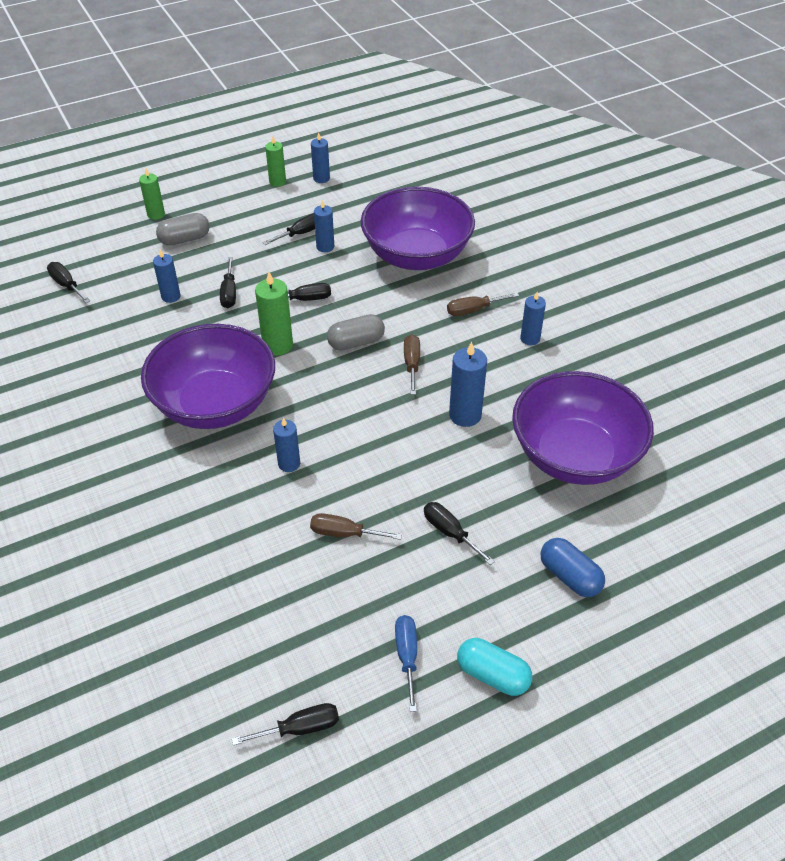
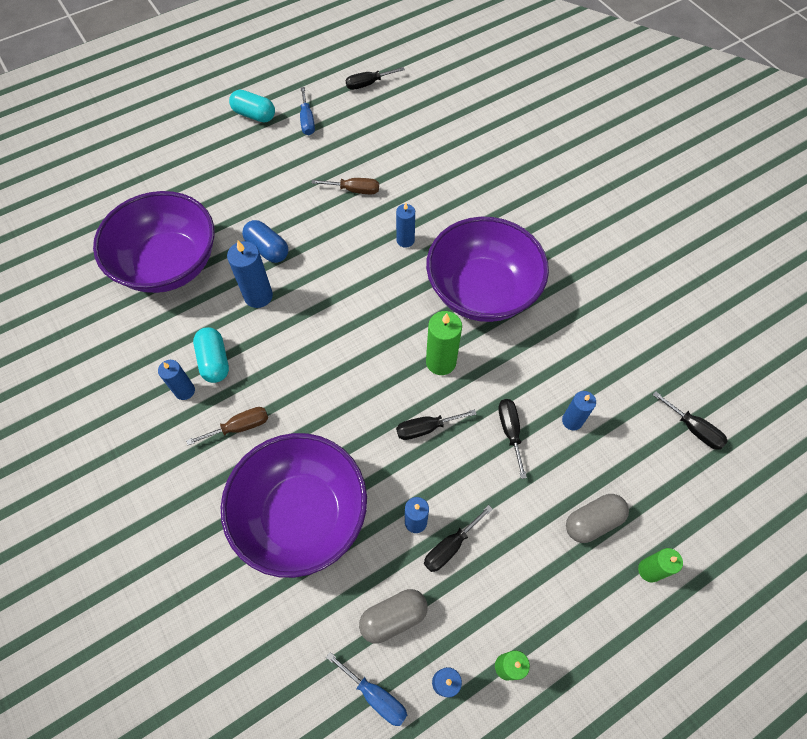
camera: 175 degrees right, 15 degrees up
(356, 342) = (363, 372): grey capsule -> grey capsule (393, 617)
(368, 176) = (375, 695): none -> blue screwdriver
(412, 364) = (306, 349): brown screwdriver -> none
(450, 532) = (276, 196): black screwdriver -> none
(505, 360) = (214, 361): none -> turquoise capsule
(569, 576) = (194, 173): blue capsule -> blue capsule (267, 249)

